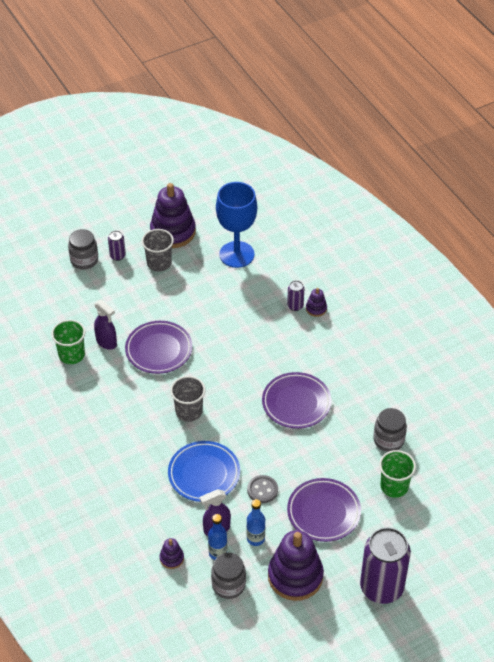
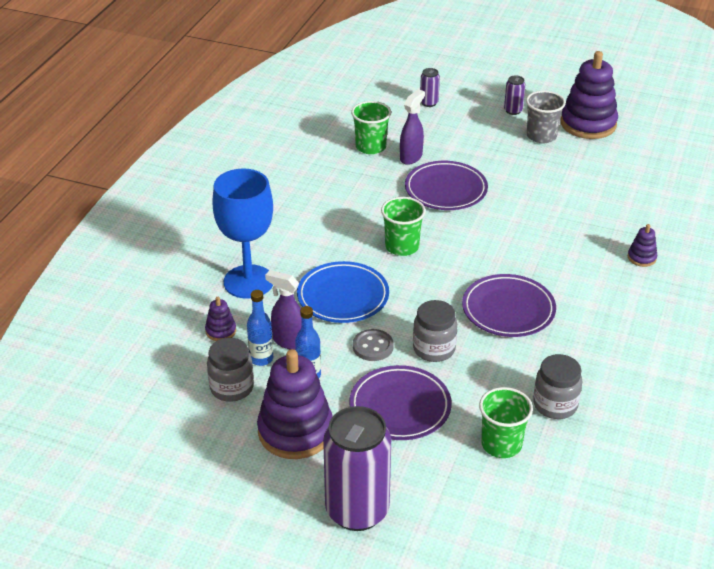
camera: 50 degrees right, 10 degrees down
(84, 260) = (480, 97): grey jar -> grey jar (434, 349)
(106, 342) = (411, 157): purple spray bottle -> purple spray bottle turned 150 degrees counterclockwise
(189, 411) = (402, 246): grey cup -> green cup
(237, 254) = (624, 173): blue goblet -> blue goblet (248, 282)
(295, 306) = (623, 242): purple can -> purple can (429, 103)

